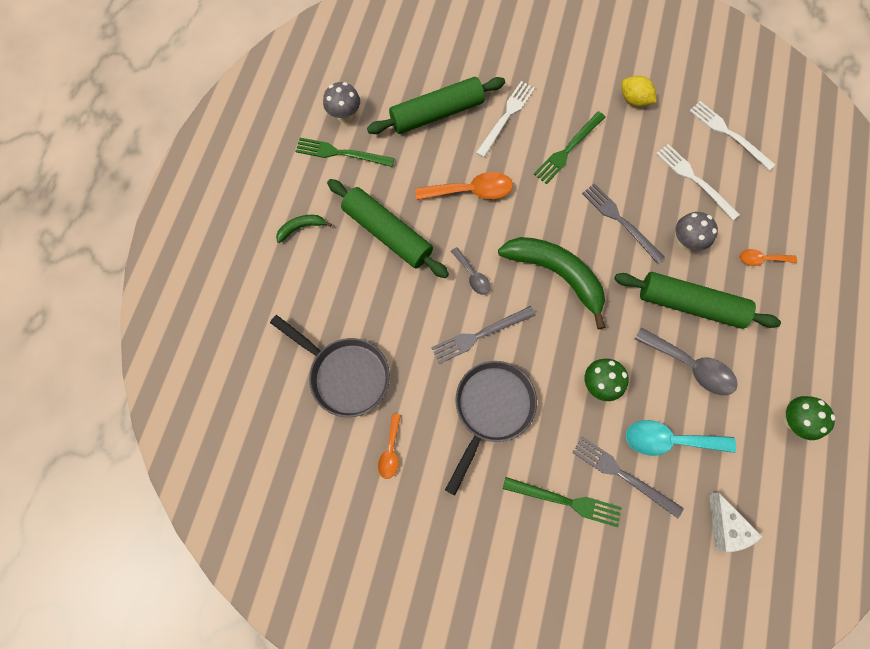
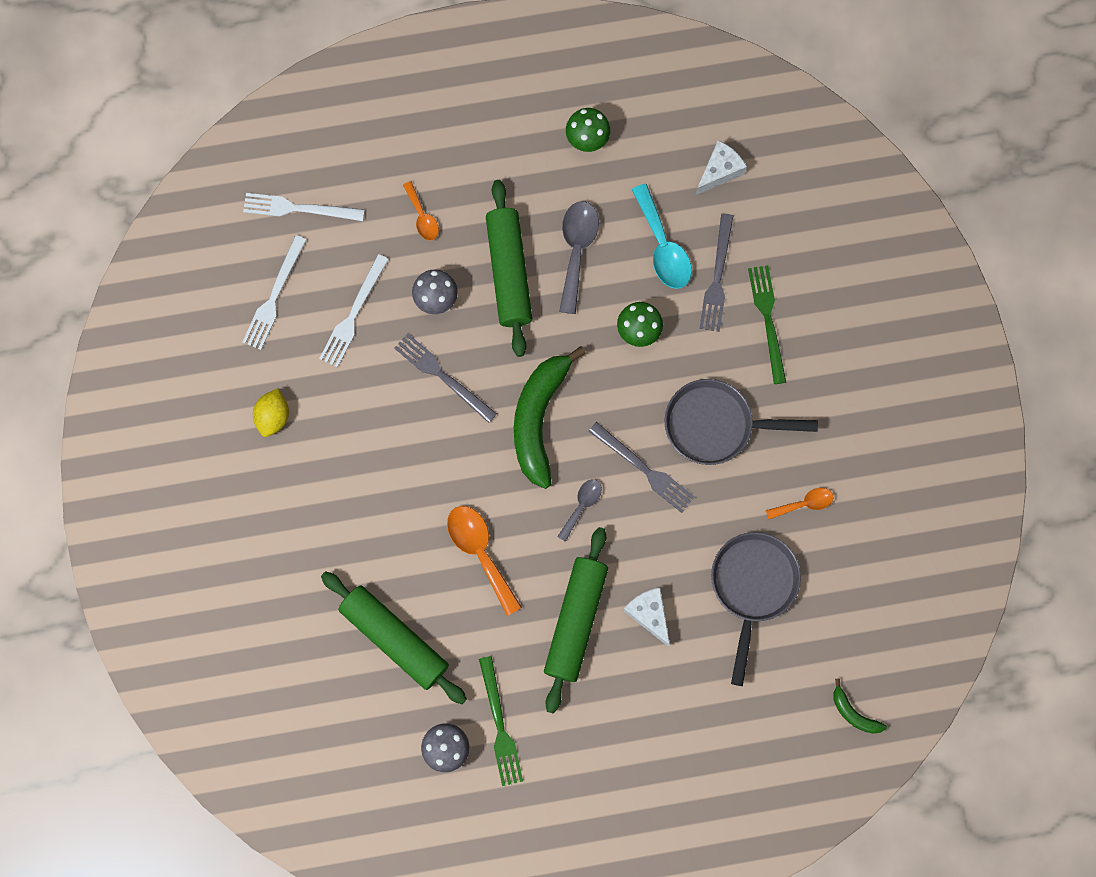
camera: 115 degrees left, 5 degrees up
(301, 228) = (614, 721): green banana -> green banana (853, 713)
(365, 286) = (649, 614): none -> white cheese
(506, 116) = (362, 555): white fork -> white fork (299, 208)
(568, 149) = (375, 466): green fork -> none
(620, 221) = (442, 376): grey fork -> grey fork turned 105 degrees clockwise

